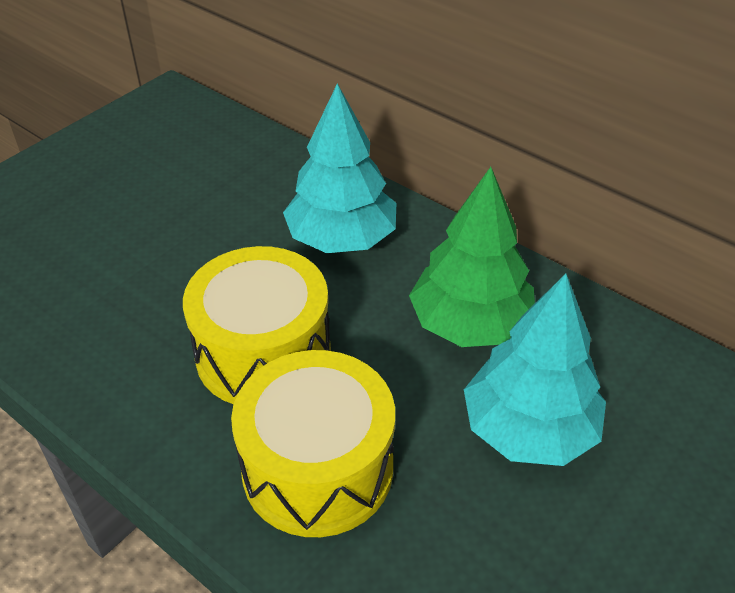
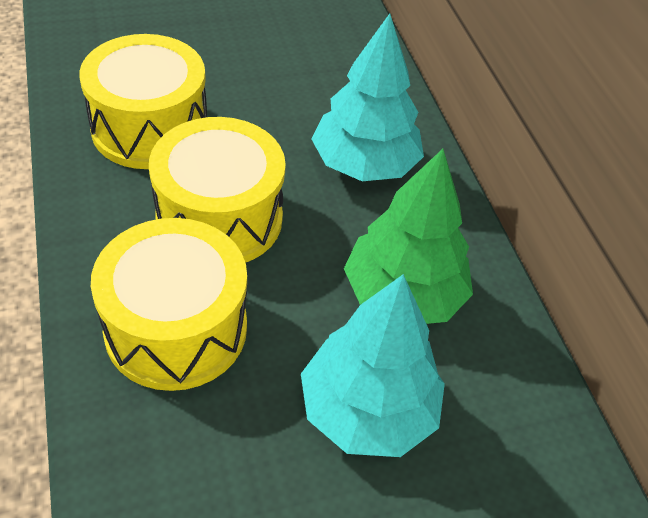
camera: 30 degrees right, 5 degrees up
(121, 313) = (150, 128): none -> yellow drum

